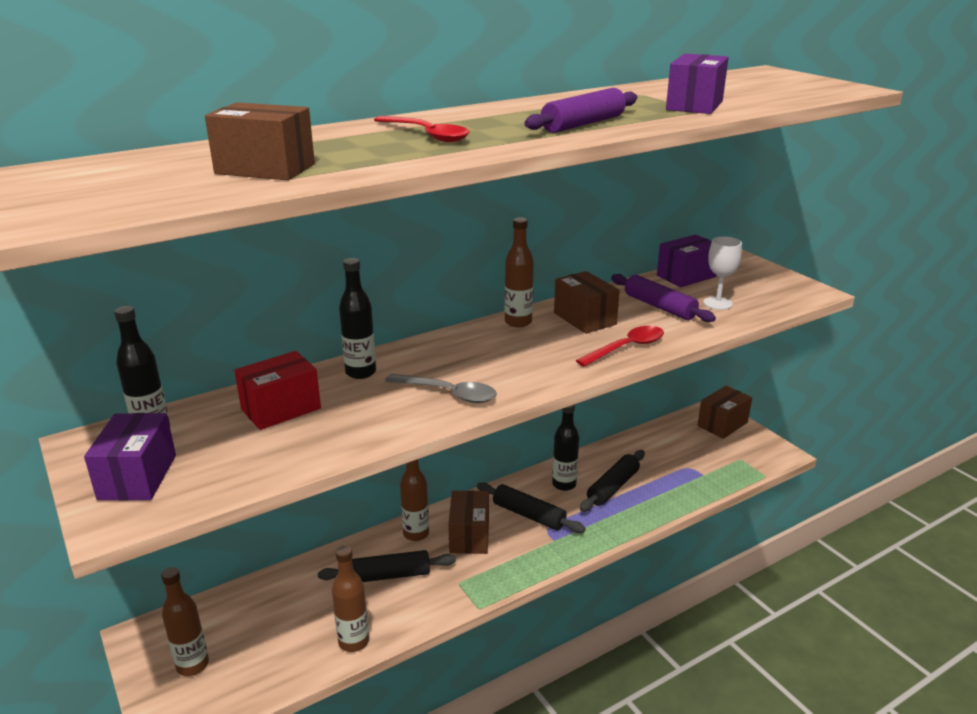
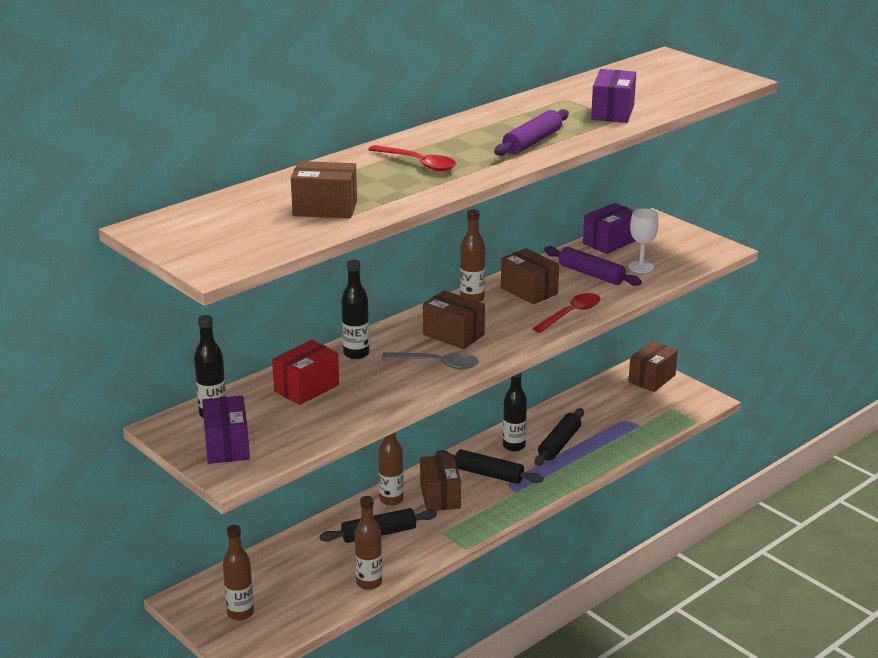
camera: 10 degrees left, 0 degrees up
(482, 360) = (453, 335): none -> brown box

